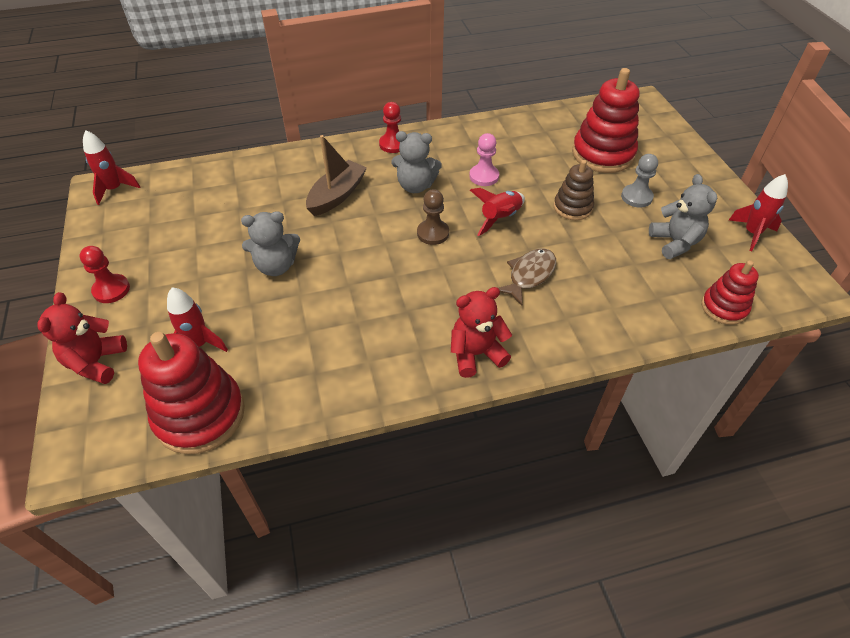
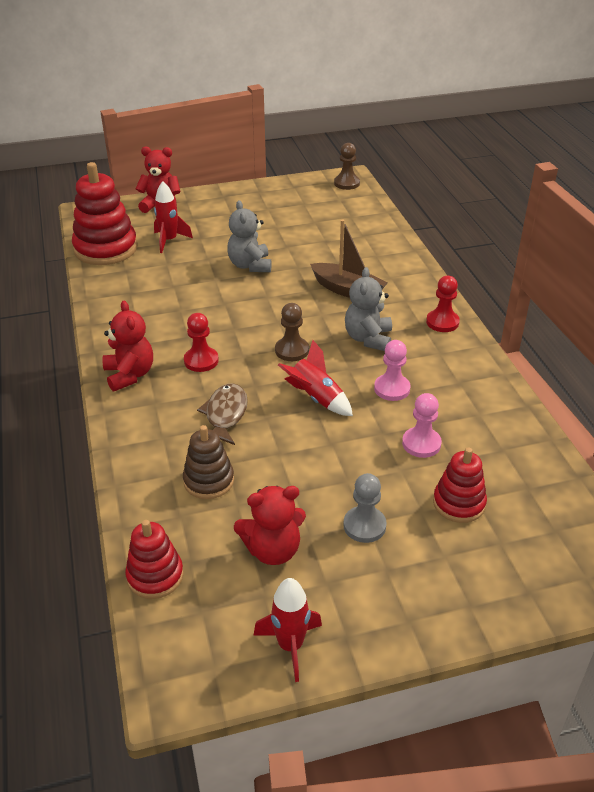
camera: 90 degrees right, 10 degrees down
(111, 290) = (230, 200): red pawn -> red pawn (201, 361)
(115, 189) = (346, 183): red rocket -> brown pawn
(529, 275) = (225, 415): brown fish -> brown fish turned 120 degrees counterclockwise
(546, 166) = (421, 444): none -> pink pawn
(572, 207) = (339, 460): brown stacking toy -> brown stacking toy (208, 481)
(602, 154) = (459, 503): red stacking toy -> red stacking toy, size x0.58
(674, 243) = (273, 550): grey teddy bear -> red teddy bear

